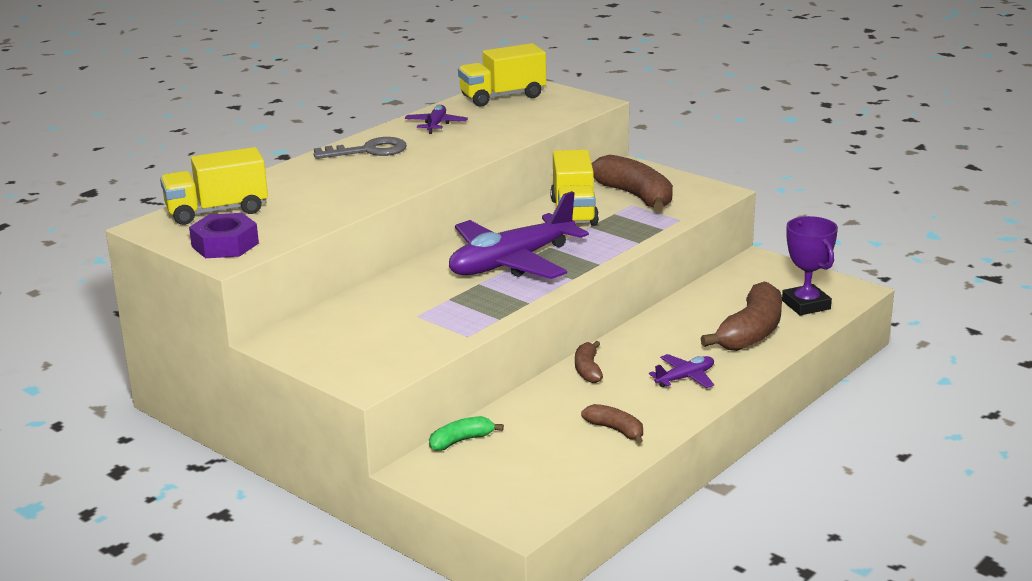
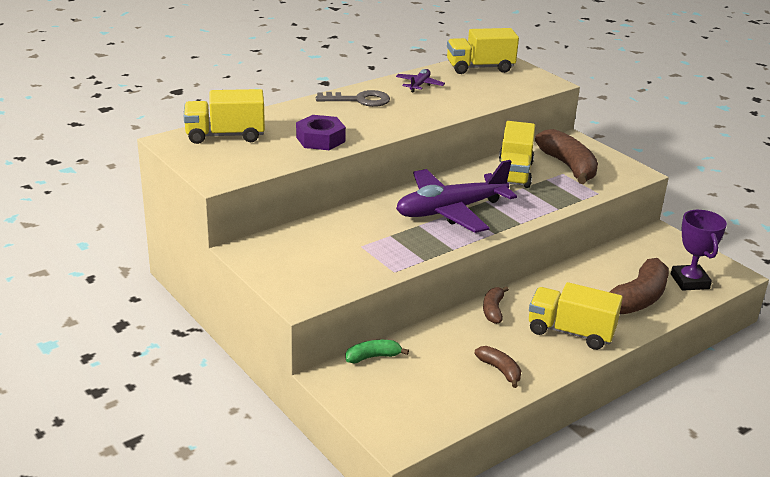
camera: 10 degrees right, 5 degrees up
(225, 245) = (220, 166): purple nut -> purple nut (320, 139)
(685, 378) = (570, 332): purple plane -> yellow truck

